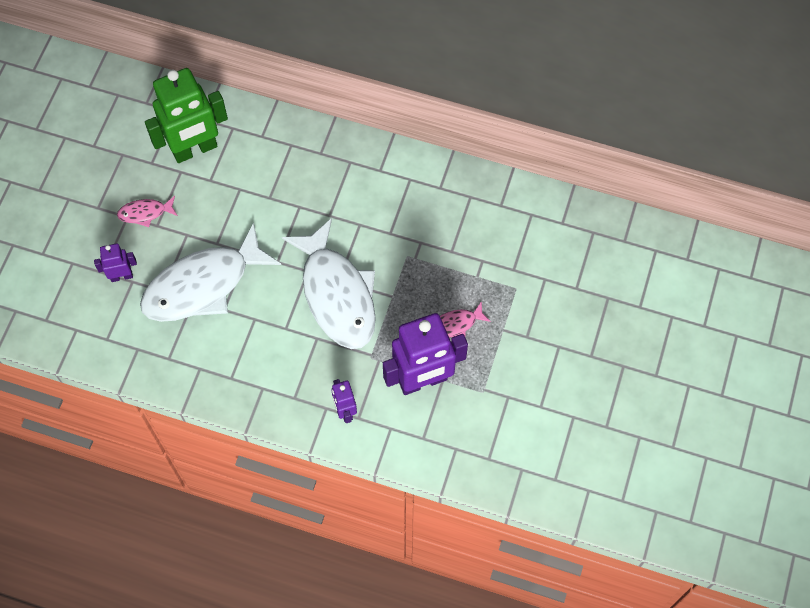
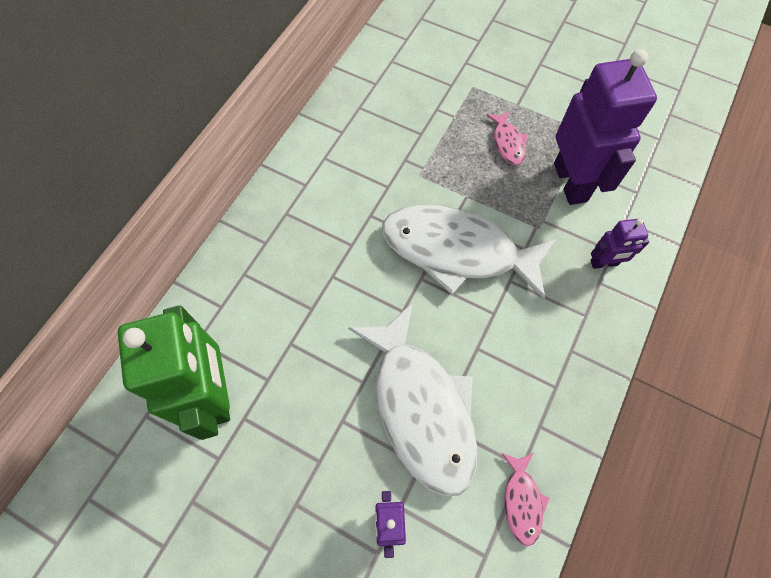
camera: 80 degrees left, 0 degrees up
(145, 213) = (296, 476): pink fish -> pink fish (522, 501)
(337, 294) = (457, 251): white fish -> white fish turned 150 degrees counterclockwise

